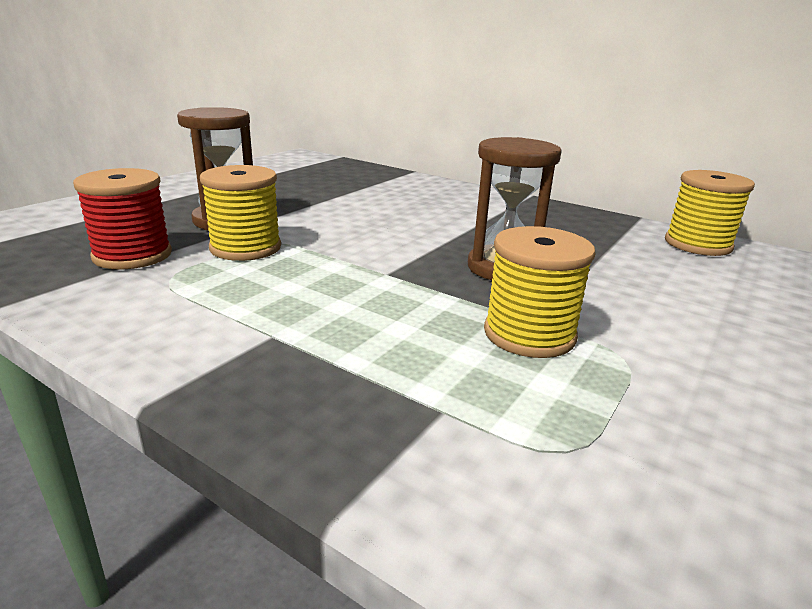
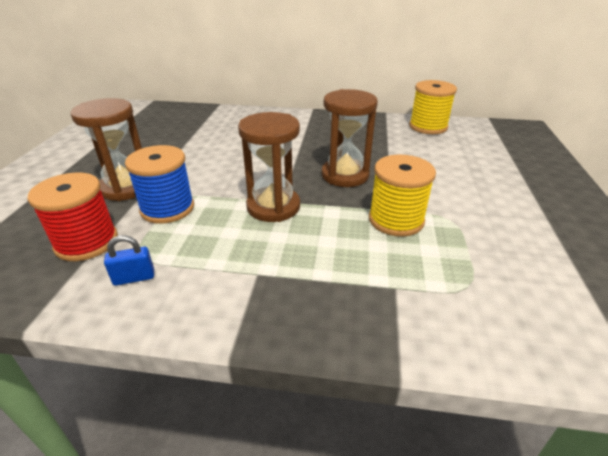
camera: 25 degrees left, 10 degrees up
(138, 298) = (134, 278): none -> blue padlock
(245, 248) = (167, 208): yellow spool -> blue spool
(369, 276) = (273, 207): none -> brown hourglass

